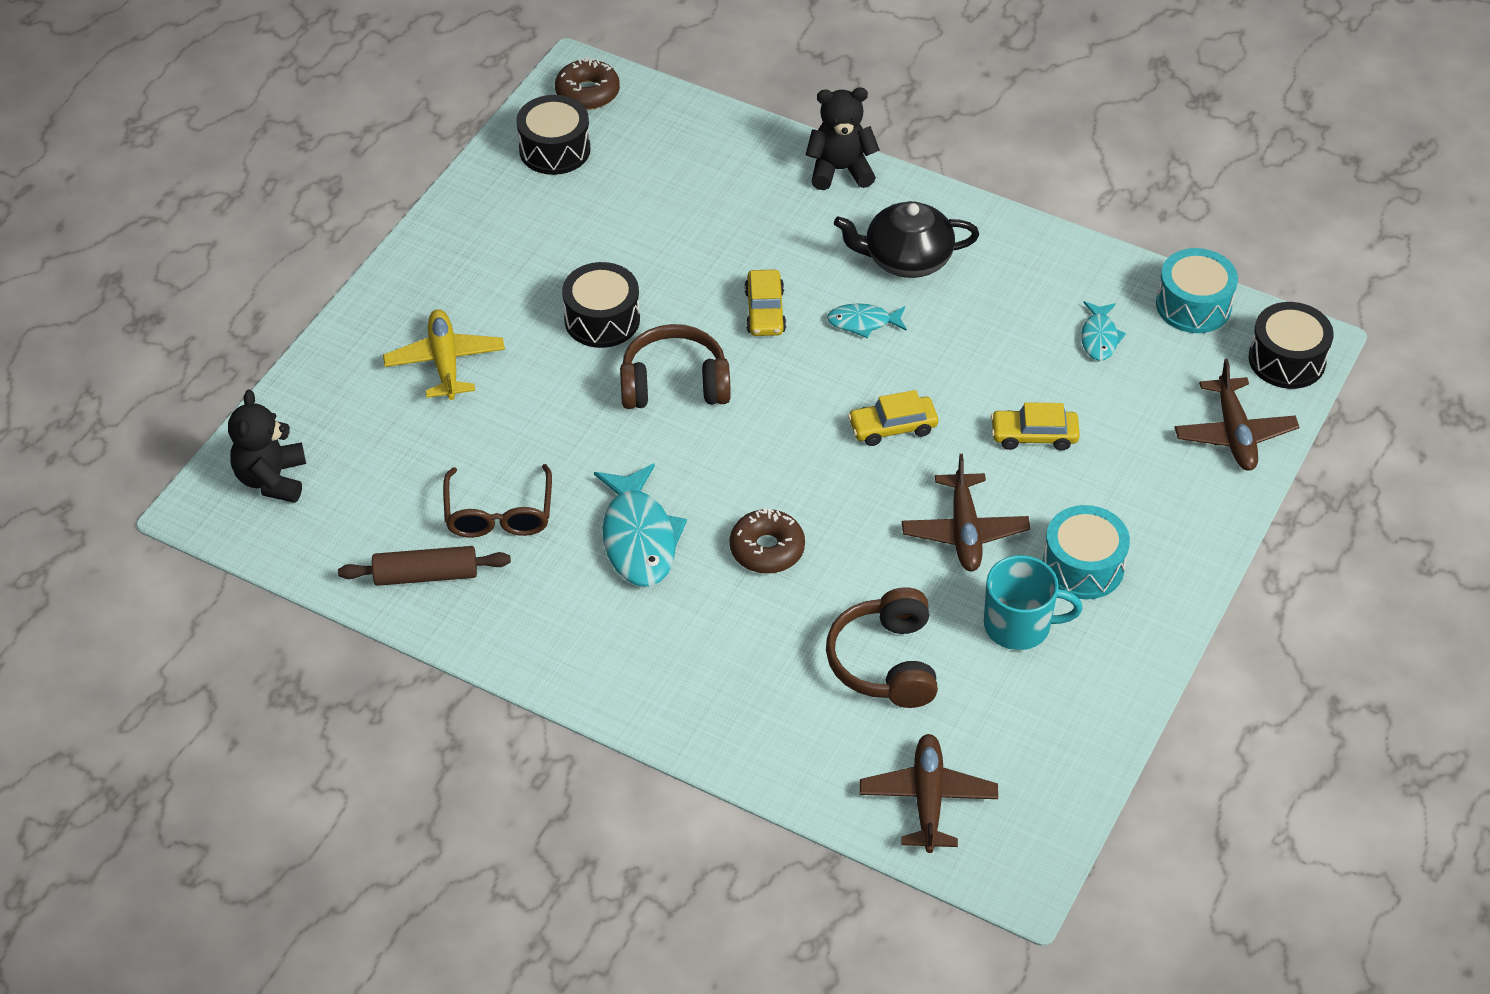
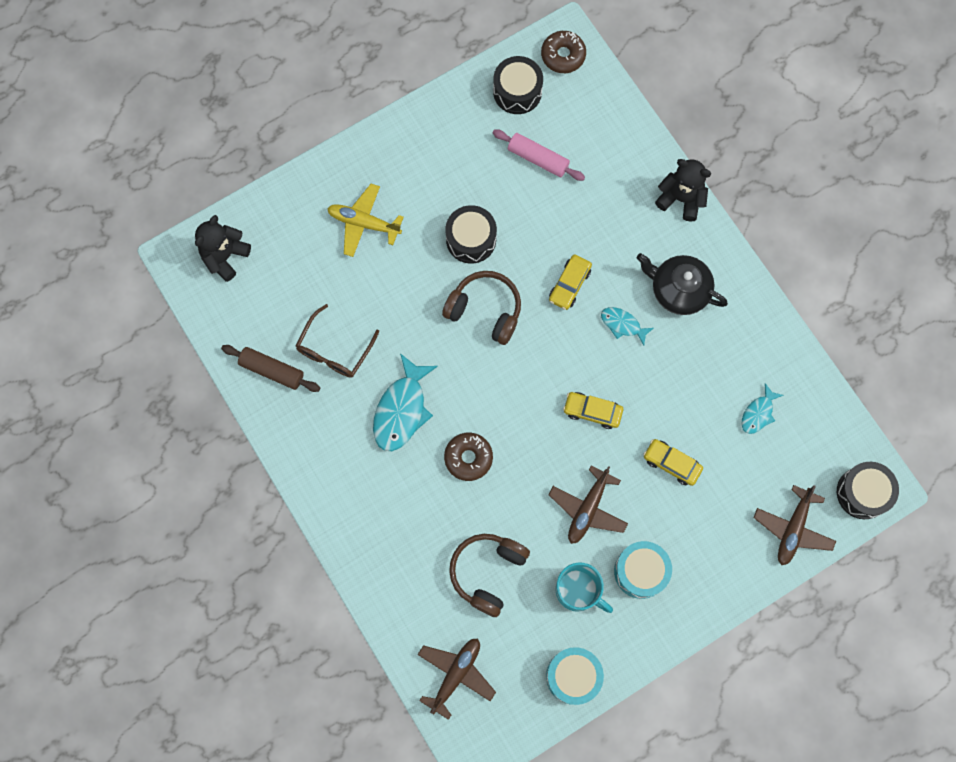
camera: 30 degrees right, 25 degrees up
(445, 362) = (364, 223): yellow plane -> yellow plane turned 90 degrees counterclockwise
(630, 204) = (538, 158): none -> pink rolling pin
(1193, 305) = (832, 420): turquoise drum -> turquoise drum (573, 676)

